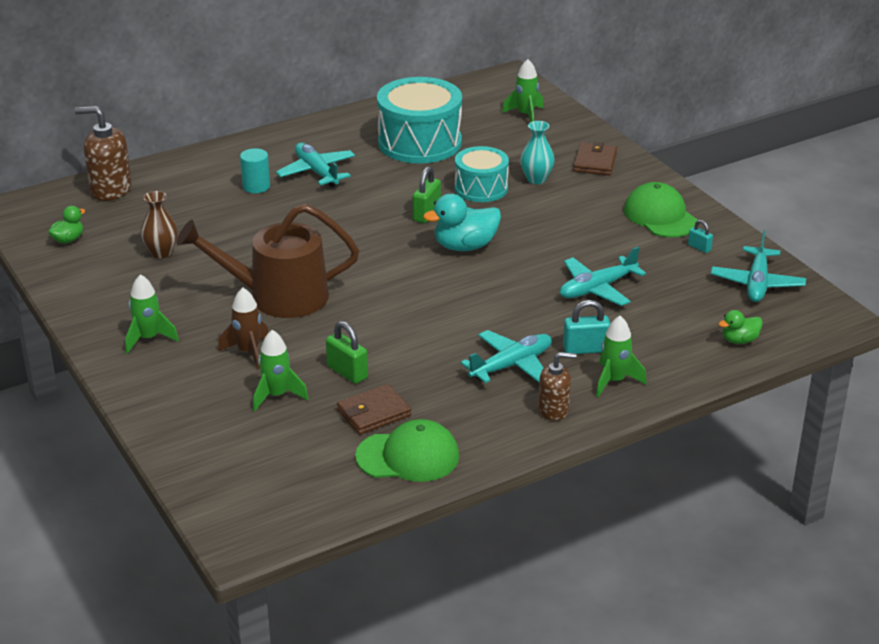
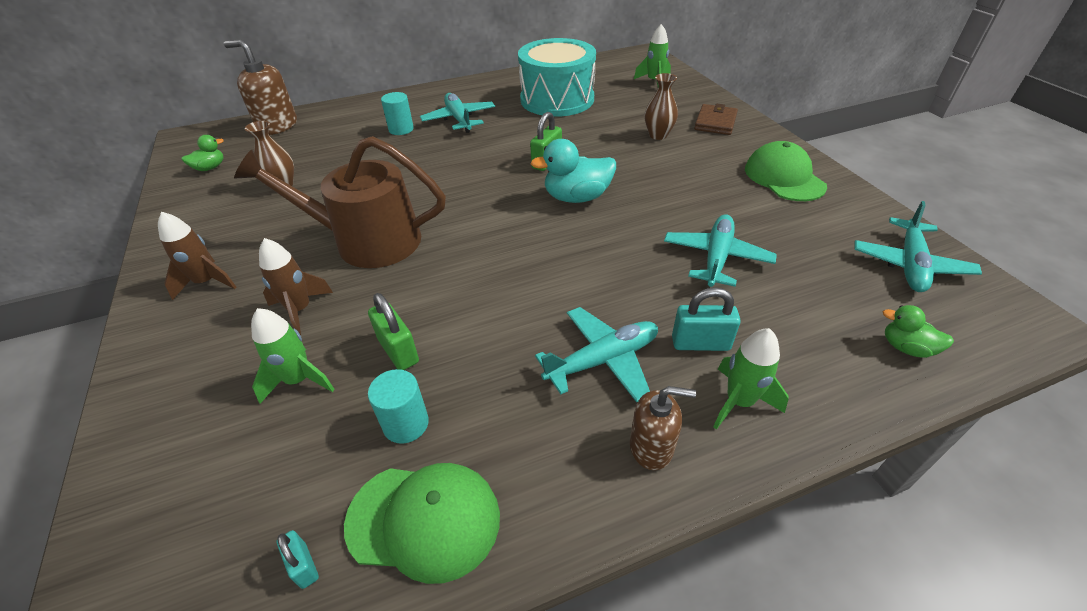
camera: 10 degrees right, 10 degrees up
(148, 339) = (207, 282): green rocket -> brown rocket
(373, 413) = (406, 424): brown wallet -> turquoise cylinder
(481, 188) = (604, 140): turquoise drum -> none
(536, 179) = (658, 135): turquoise vase -> brown vase
(597, 289) = (716, 257): turquoise plane -> turquoise plane turned 135 degrees clockwise
(699, 247) = (831, 215): turquoise padlock -> turquoise padlock (304, 565)
(739, 340) = (906, 348): green duck -> green duck turned 45 degrees clockwise

